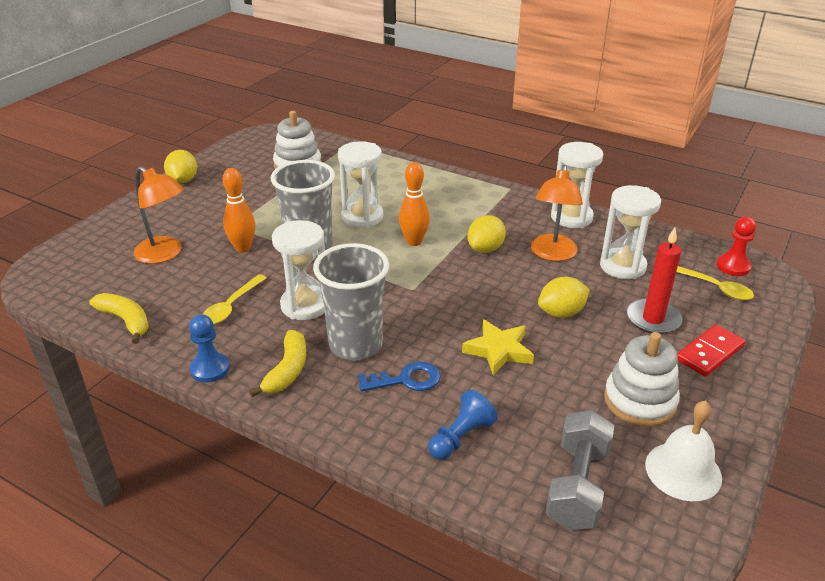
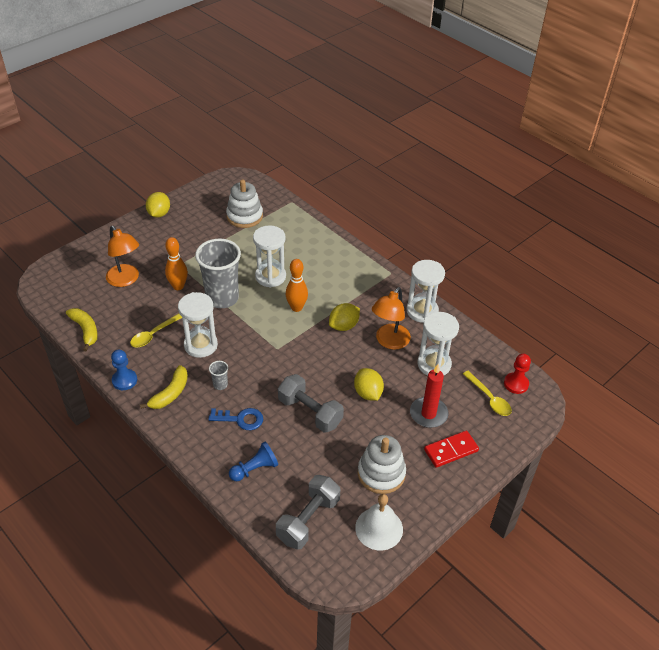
camera: 15 degrees right, 10 degrees up
(355, 345) = (220, 385): grey cup -> grey cup, size x0.40
(498, 350) = (310, 412): yellow star -> grey dumbbell
(561, 313) = (368, 393): yellow lemon -> yellow lemon turned 75 degrees clockwise

